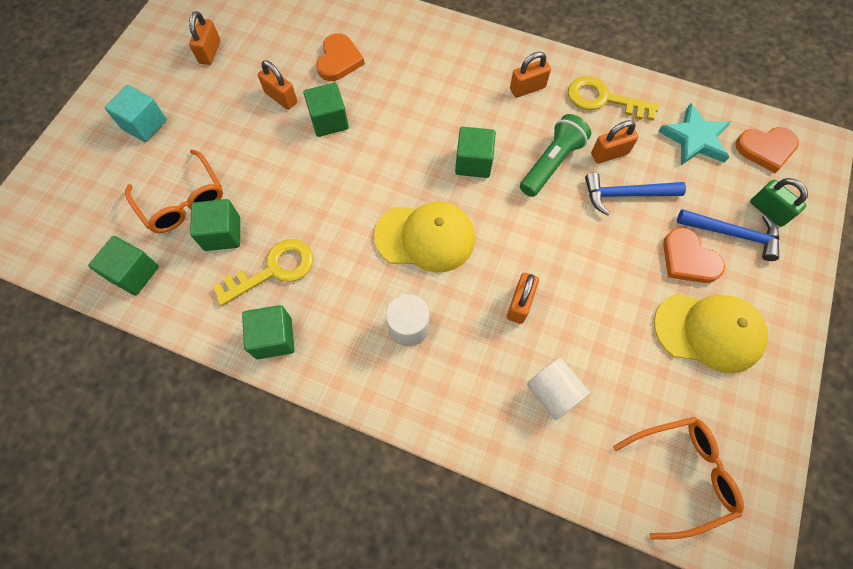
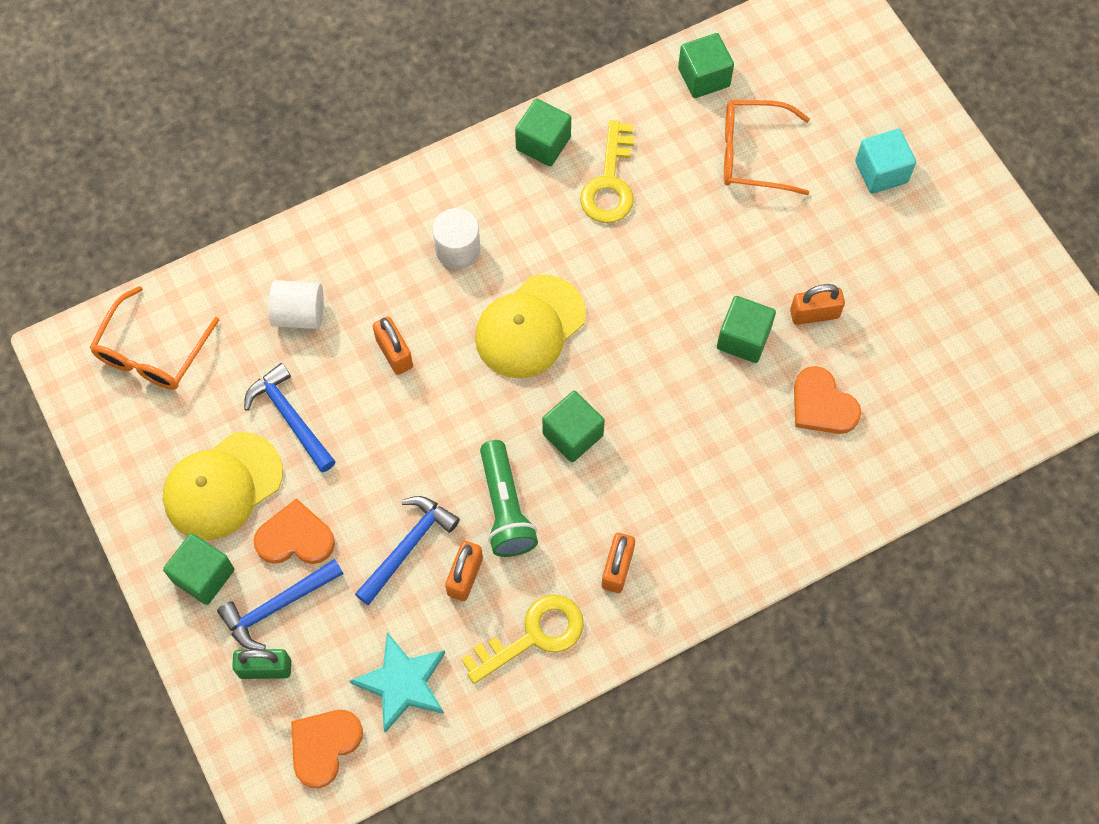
camera: 130 degrees right, 0 degrees up
(210, 52) = (941, 286): orange padlock -> none
(222, 234) = (686, 165): green cube -> green cube (203, 575)
(625, 330) = (290, 417): none -> blue hammer

